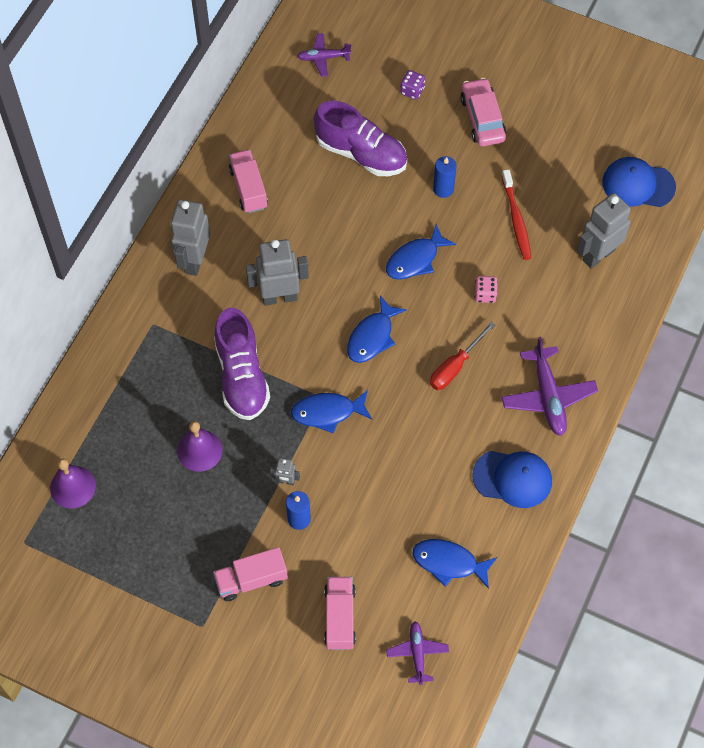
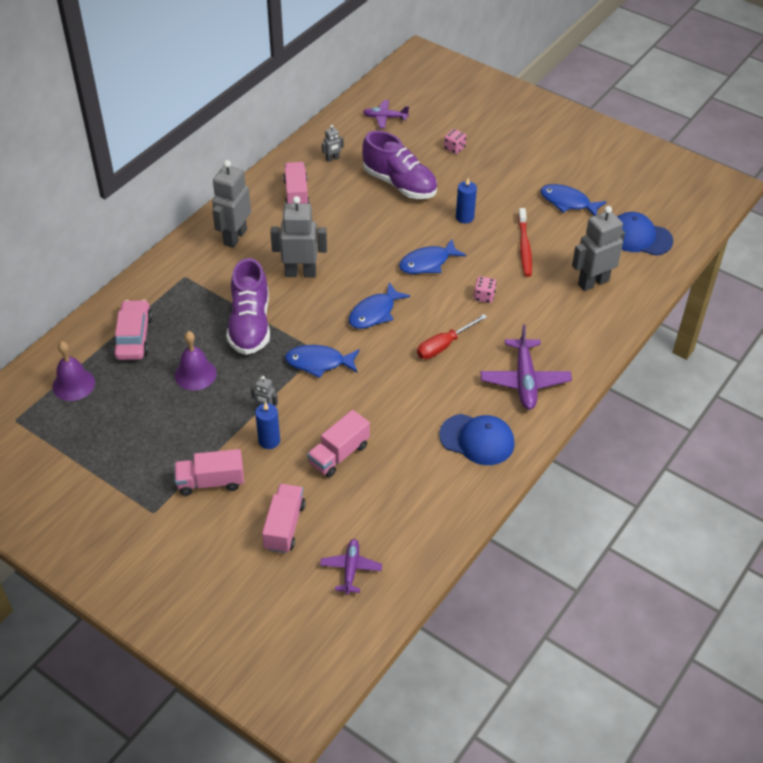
camera: 10 degrees right, 15 degrees down
(277, 129) = (332, 159): none -> grey robot
(375, 522) = (339, 454): none -> pink truck
(412, 91) = (454, 148): purple dice -> pink dice
(449, 563) = (400, 498): blue fish -> blue fish (568, 202)
(482, 118) = (510, 174): pink car -> pink car (134, 337)

